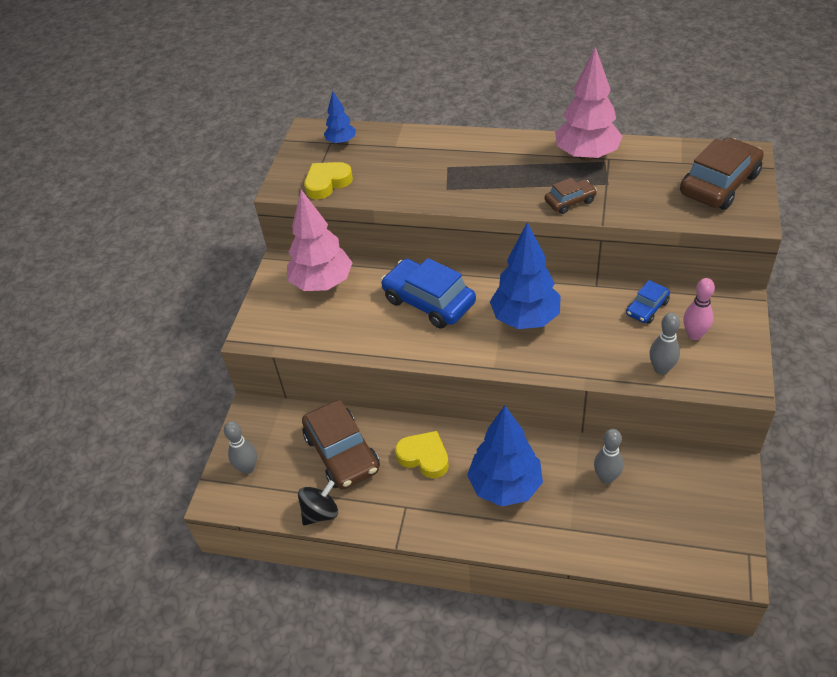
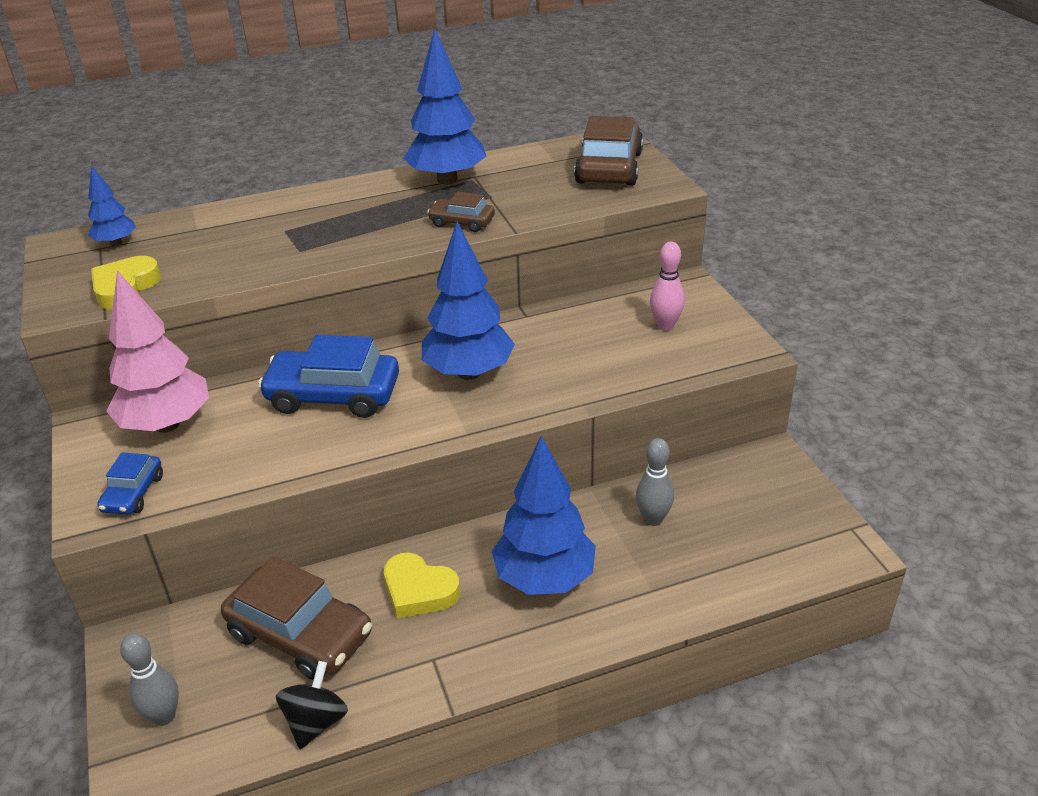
camera: 35 degrees left, 10 degrees down
(424, 457) = (419, 591): yellow heart -> yellow heart turned 150 degrees counterclockwise
(570, 201) = (462, 222): brown car -> brown car turned 105 degrees counterclockwise
(586, 155) = (447, 180): pink tree -> blue tree
(647, 308) = (597, 318): blue car -> blue car (133, 493)
(661, 369) = (657, 367): grey bowling pin -> none

